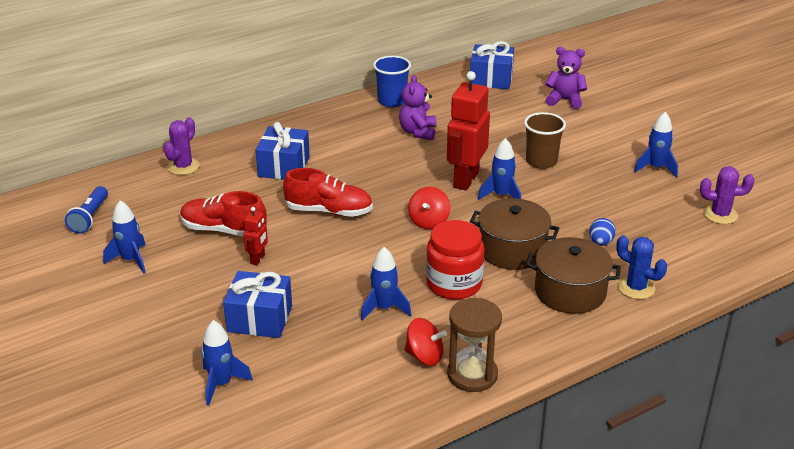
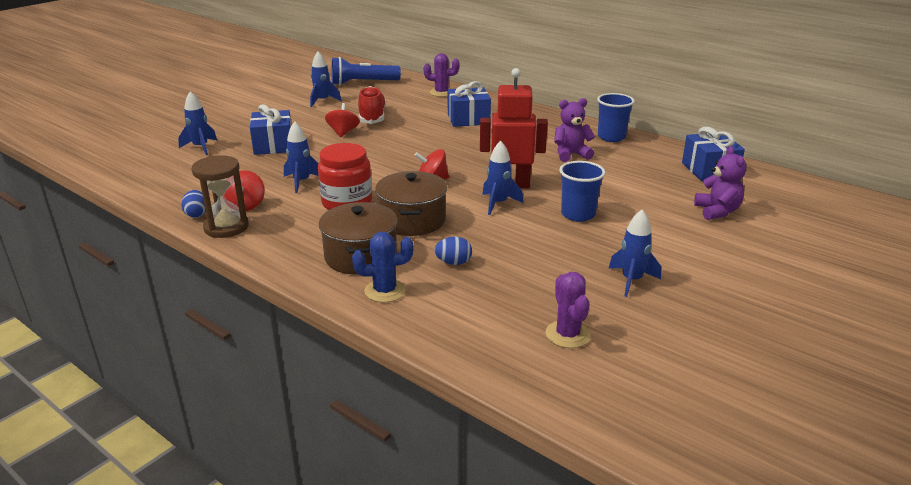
camera: 70 degrees right, 5 degrees down
(89, 217) = (363, 83): blue flashlight -> blue flashlight, size x1.51
(258, 259) = (343, 132): red robot -> red spinning top
(329, 211) = (420, 143): red shoe -> none
(429, 396) = (197, 214): none -> blue egg
(541, 161) = (578, 214): brown cup -> blue cup
(636, 288) = (385, 291): blue cactus -> blue cactus turned 60 degrees clockwise

